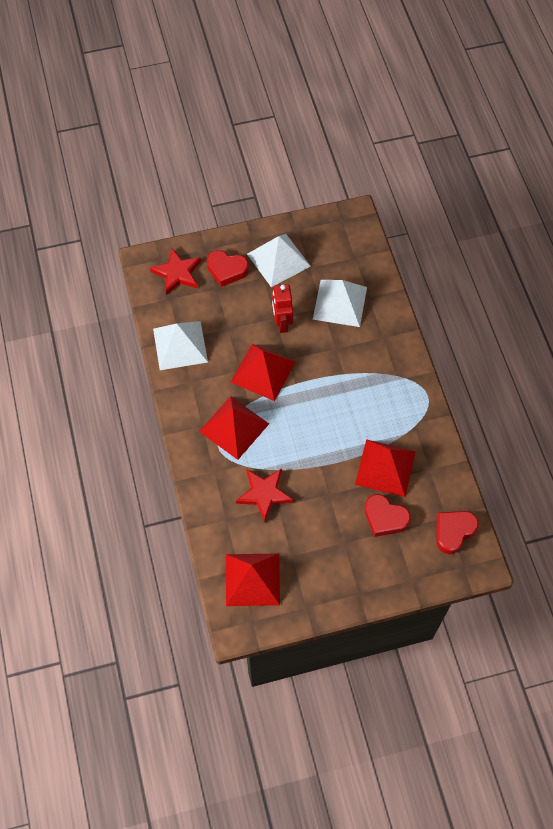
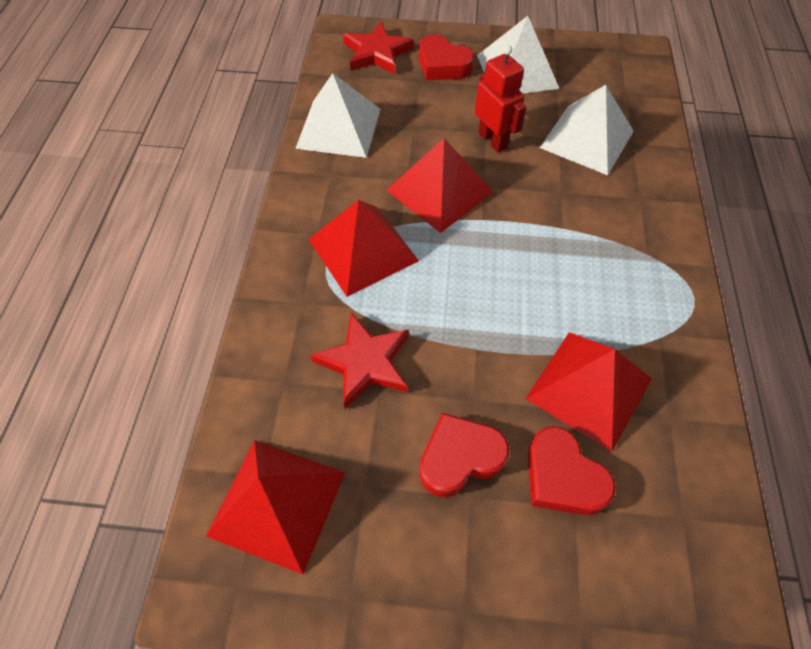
camera: 20 degrees right, 5 degrees down
(282, 323) = (493, 140): red robot -> red robot turned 135 degrees clockwise
(453, 532) = (693, 553): red heart -> red heart (460, 458)

